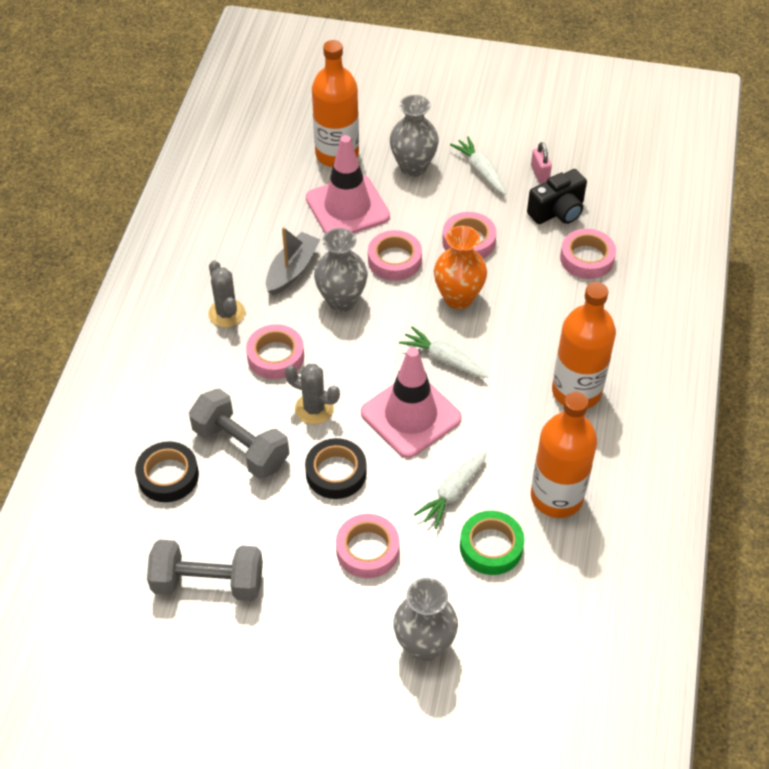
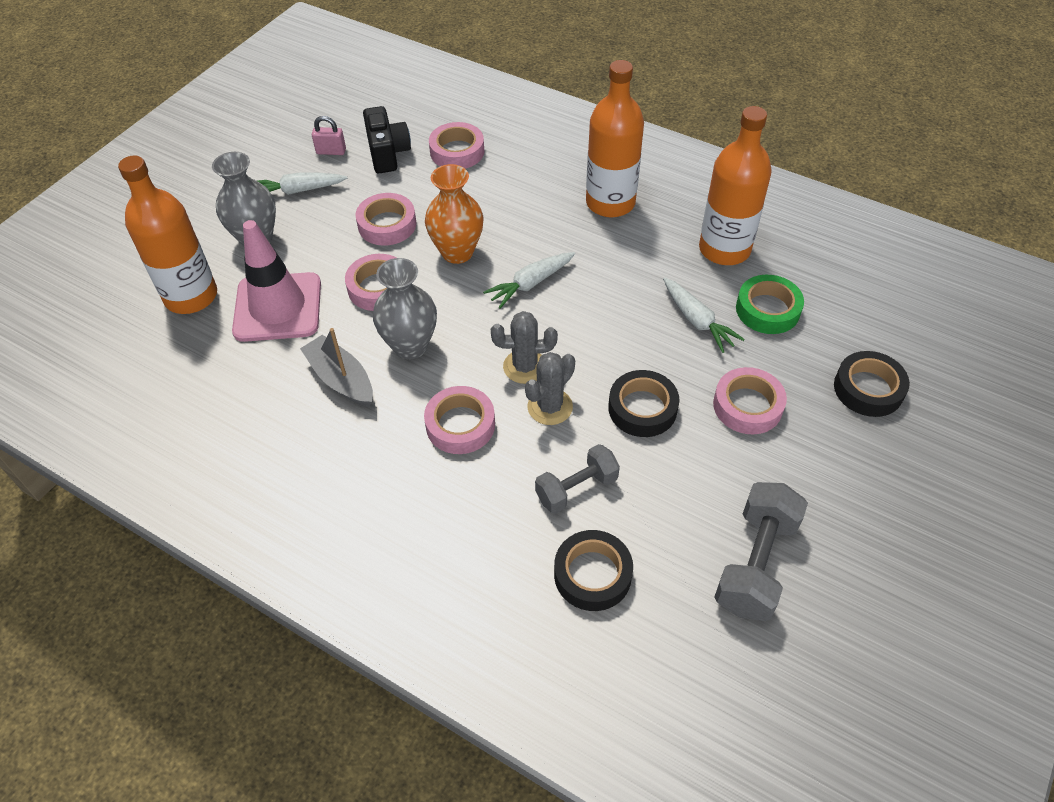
camera: 70 degrees left, 0 degrees up
(226, 313) = (372, 458): grey cactus -> grey cactus (525, 367)
(241, 447) = (576, 488): grey dumbbell -> grey dumbbell, size x0.66
(411, 415) = (591, 328): pink traffic cone -> none
(424, 645) = (868, 389): grey vase -> black tape

